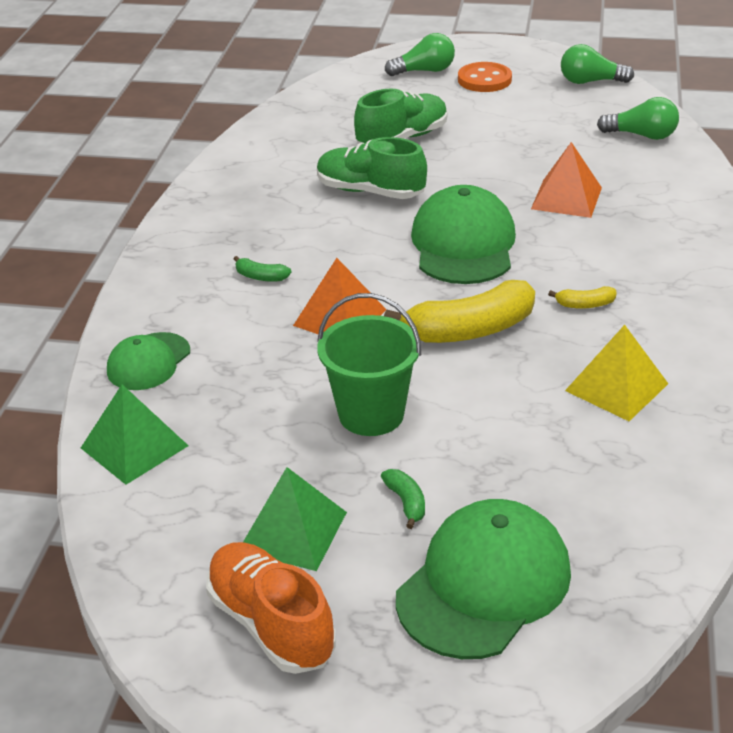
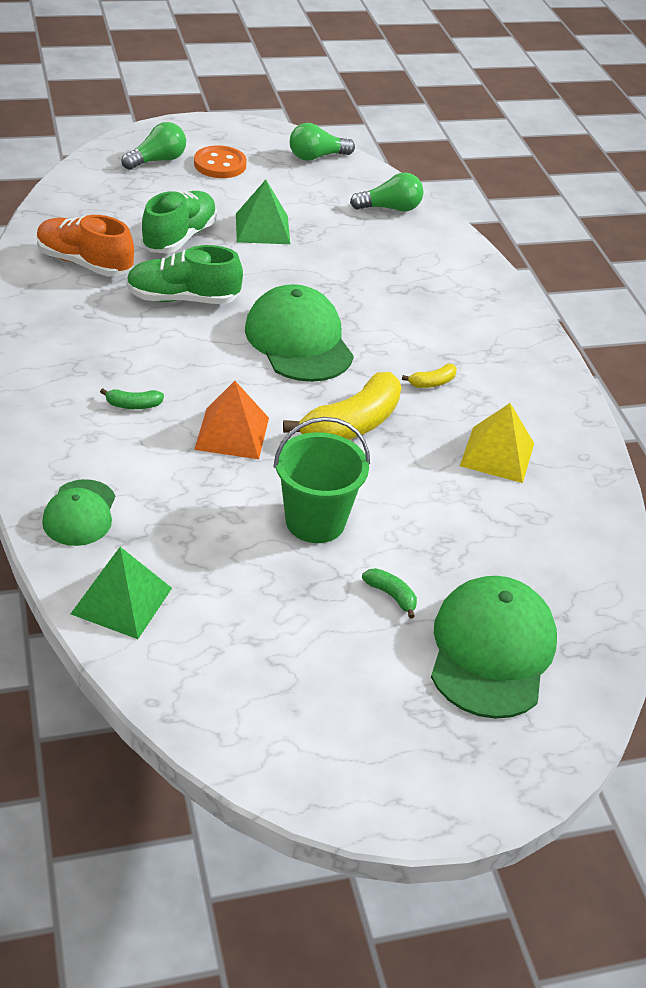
camera: 30 degrees left, 5 degrees up
(271, 624) = (346, 731): orange shoe -> orange shoe (84, 263)
(293, 531) = (314, 645): green pyramid -> green pyramid (262, 228)
(566, 198) = (361, 280): orange pyramid -> none

